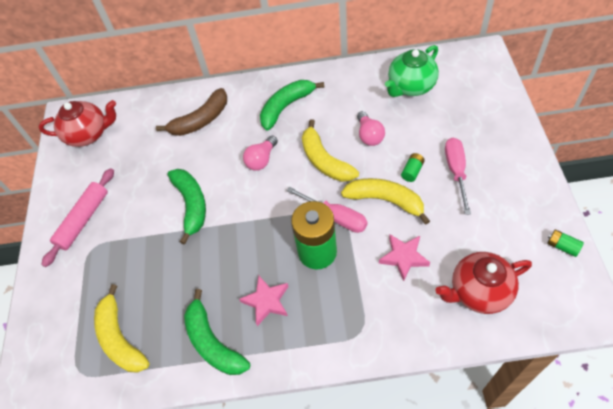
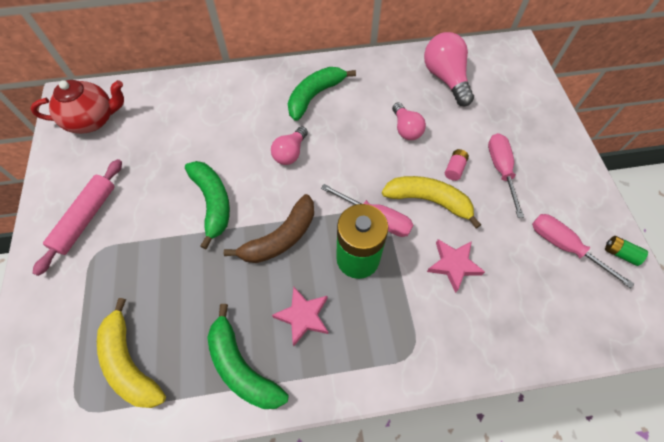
camera: 10 degrees left, 5 degrees up
(200, 120) = (221, 108): brown banana -> brown banana (280, 238)
(324, 160) = (360, 155): yellow banana -> none
(410, 86) = (445, 78): green teapot -> pink light bulb
(412, 171) = (454, 169): green battery -> pink battery
(478, 291) = (538, 304): red teapot -> none
(509, 240) = (564, 246): none -> pink screwdriver

